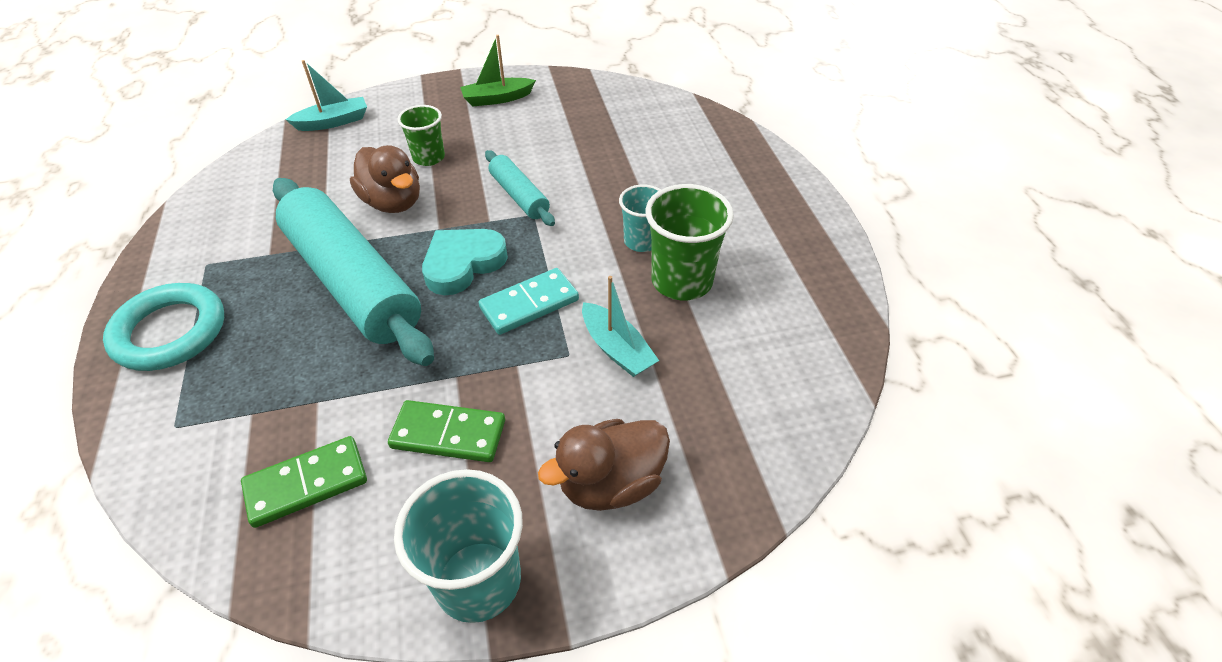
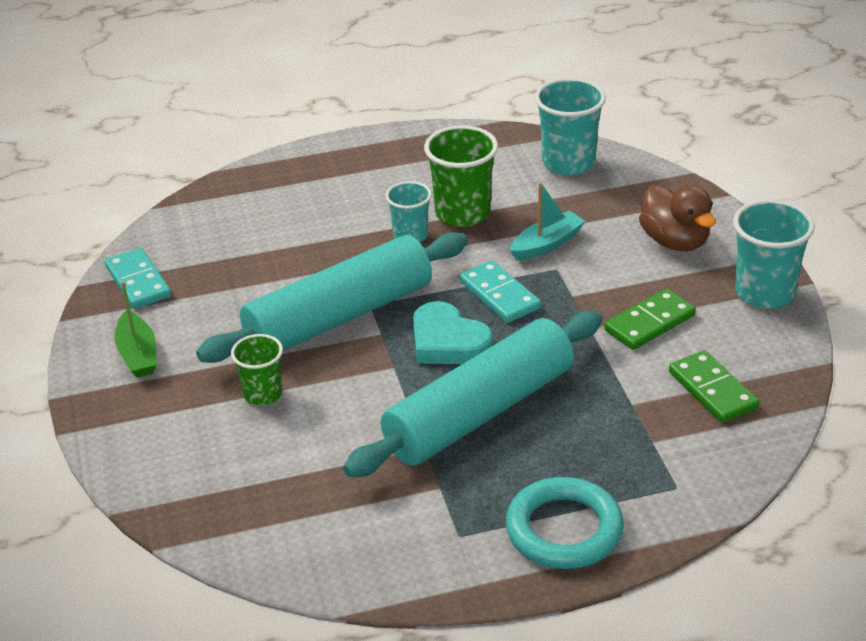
camera: 90 degrees left, 10 degrees down
(333, 122) = (171, 495): turquoise boat -> none
(393, 202) = (348, 408): brown duck -> none
(448, 434) = (649, 323): green domino -> green domino turned 45 degrees clockwise
(519, 196) = (339, 316): turquoise rolling pin -> turquoise rolling pin, size x2.10
(589, 93) = (138, 282): none -> turquoise domino
(794, 382) = (568, 163): none -> turquoise cup

